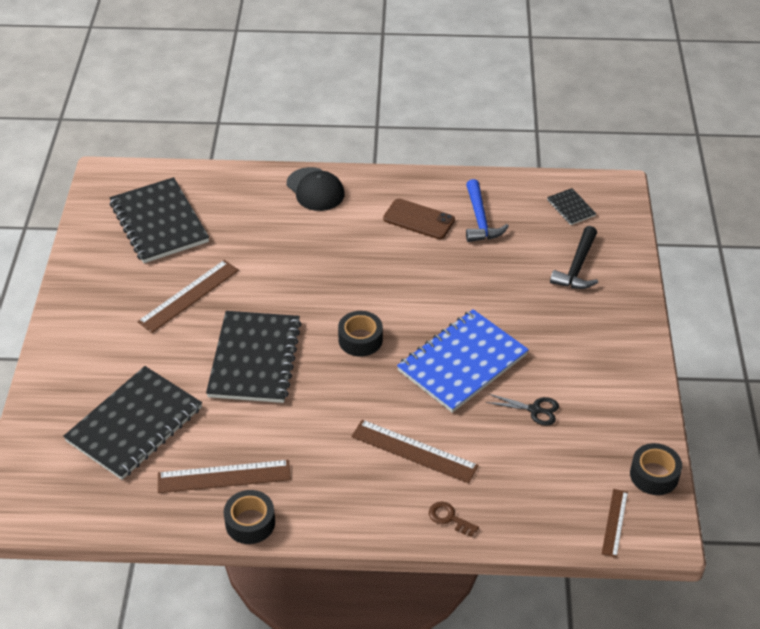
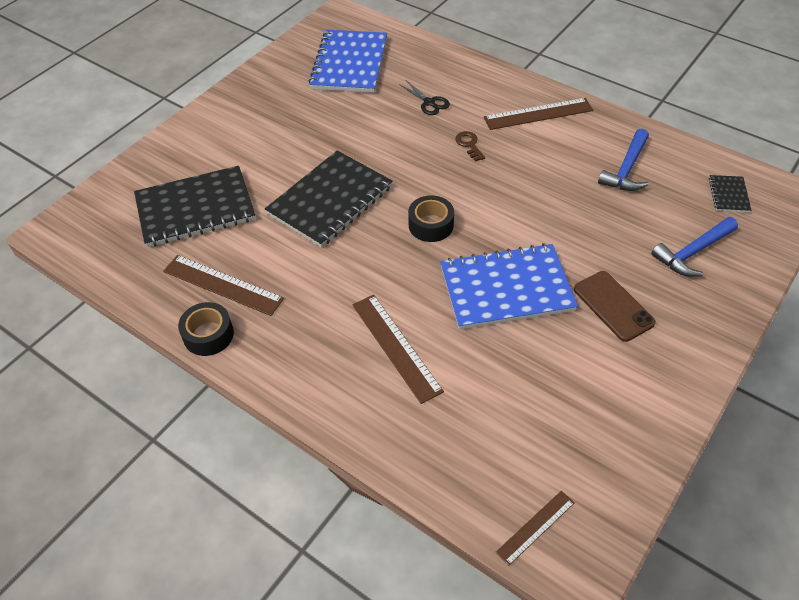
camera: 35 degrees right, 5 degrees up
(159, 222) = (349, 63): black notebook -> blue notebook
(189, 296) = (323, 128): brown ruler -> brown ruler (538, 114)
(315, 189) = (496, 86): black cap -> none
(419, 219) = (568, 146): brown phone -> brown phone (613, 306)
(449, 518) = (376, 427): brown key -> brown key (469, 144)
(534, 410) = (541, 367): black scissors -> black scissors (429, 102)
(577, 267) = (692, 252): black hammer -> blue hammer
(654, 475) = (617, 501): black tape -> none

